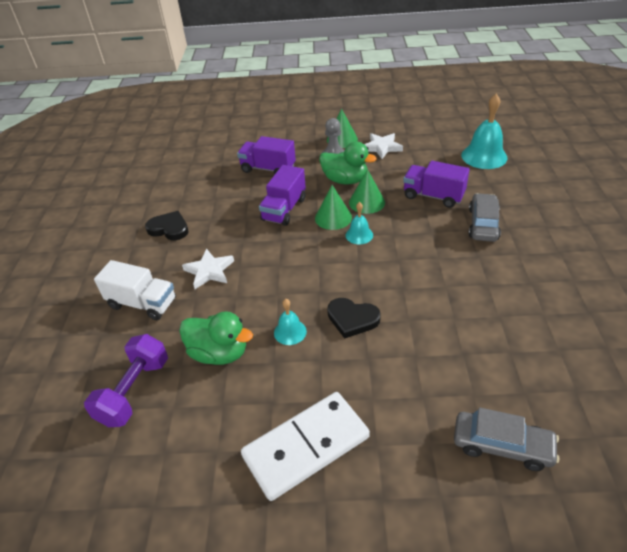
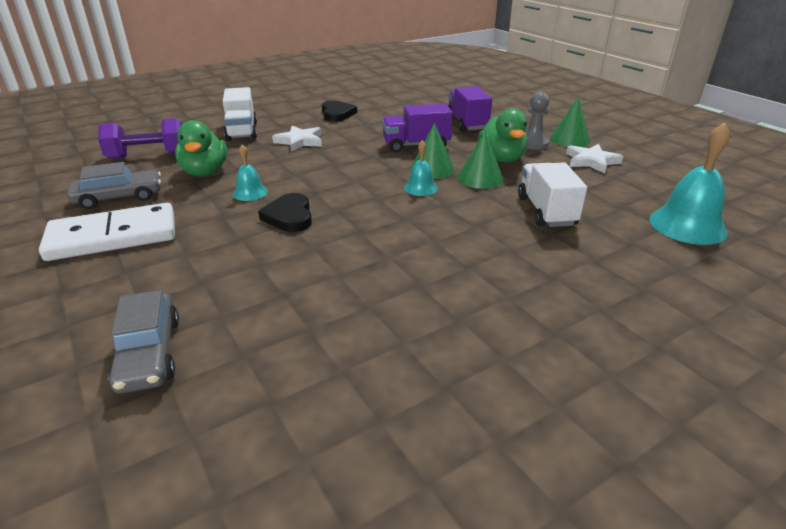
camera: 55 degrees right, 10 degrees down
(306, 447) = (113, 237): white domino -> white domino turned 45 degrees counterclockwise
(433, 196) = (546, 211): purple truck -> white truck
(483, 224) = (536, 256): grey car -> grey car (119, 197)

